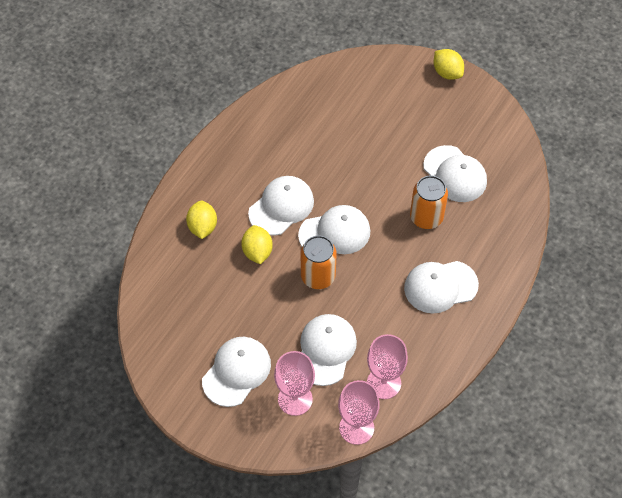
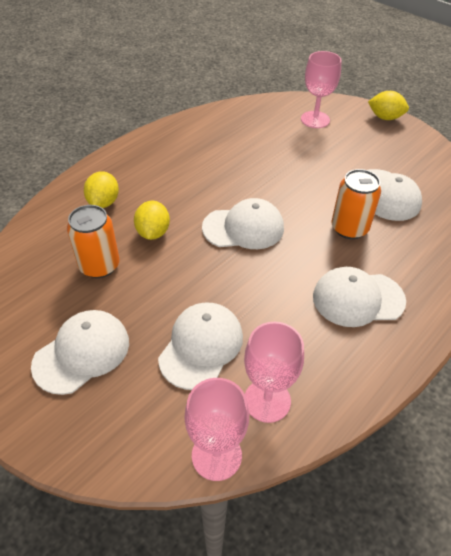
camera: 10 degrees right, 10 degrees down
(281, 207) = (192, 197): white cap -> none
(295, 399) = (144, 400): pink goblet -> pink goblet (315, 119)
(318, 276) = (213, 266): orange can -> orange can (99, 266)
(447, 73) = (385, 117): yellow lemon -> yellow lemon turned 45 degrees counterclockwise

